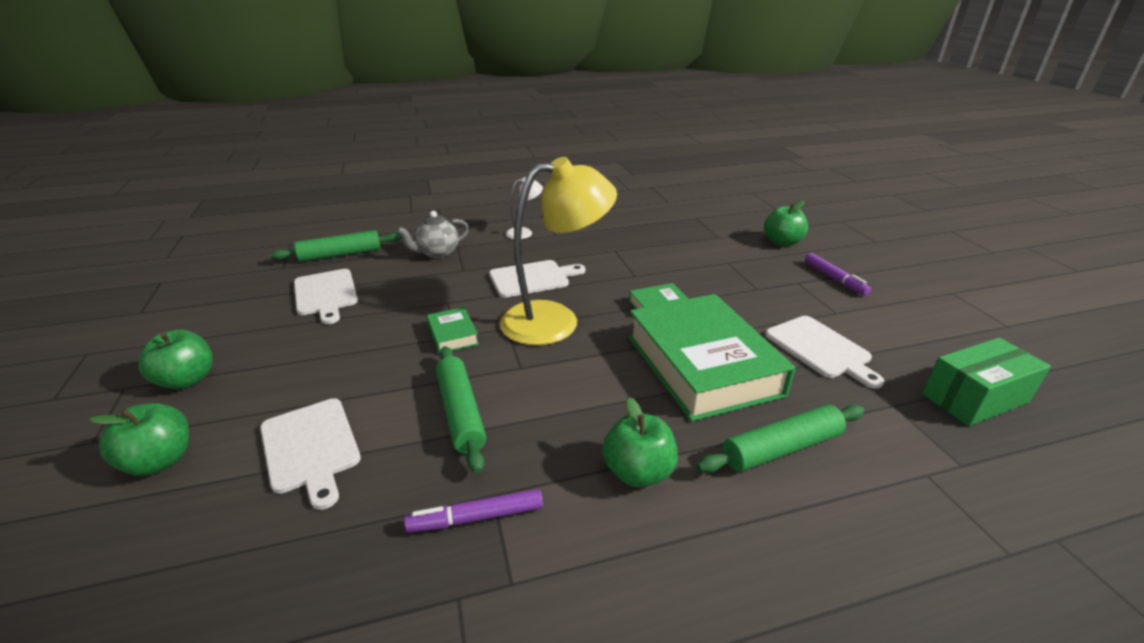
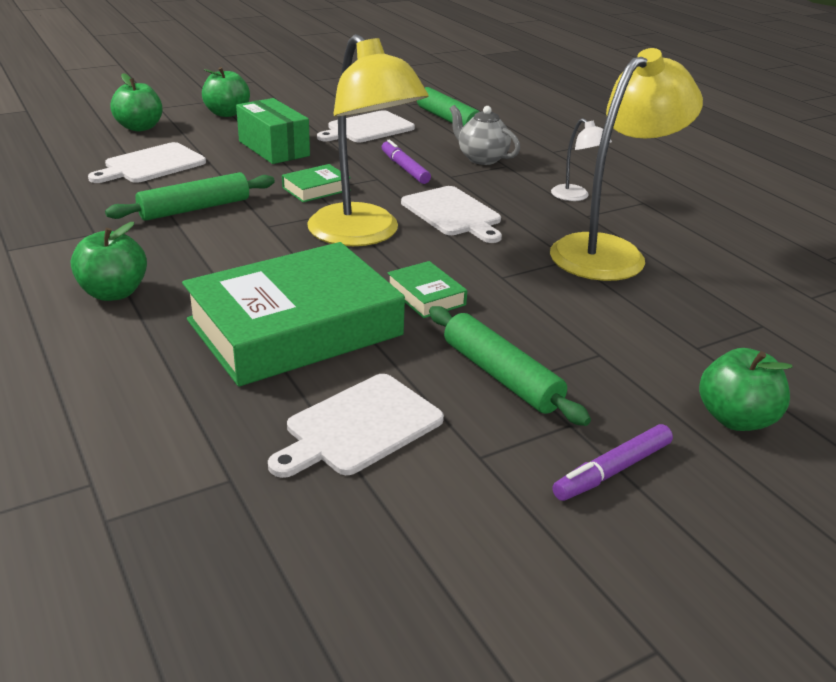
camera: 75 degrees right, 0 degrees up
(476, 518) = (71, 230): purple marker -> purple marker (404, 168)
(608, 237) = (610, 252): none -> yellow lamp
(781, 448) = (143, 376): green rolling pin -> green rolling pin (501, 376)
(975, 398) = (256, 577): green box -> green box (273, 148)

